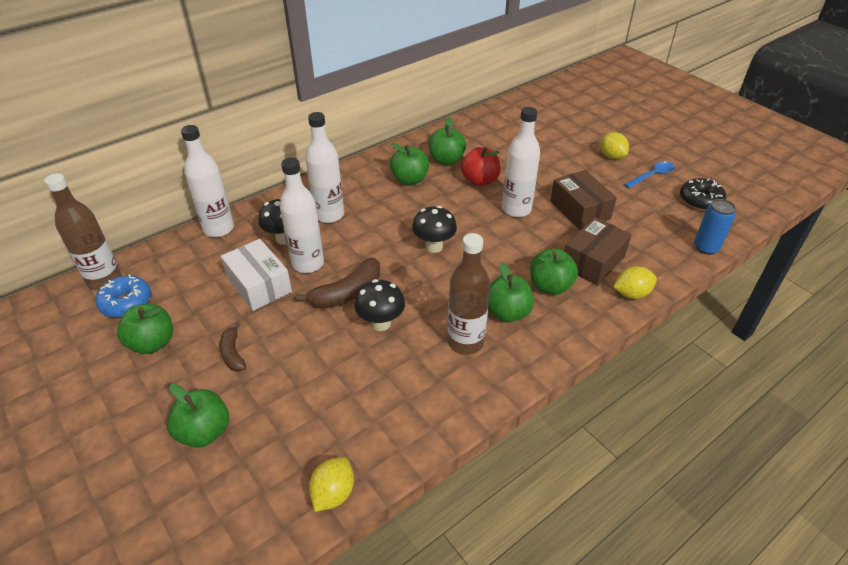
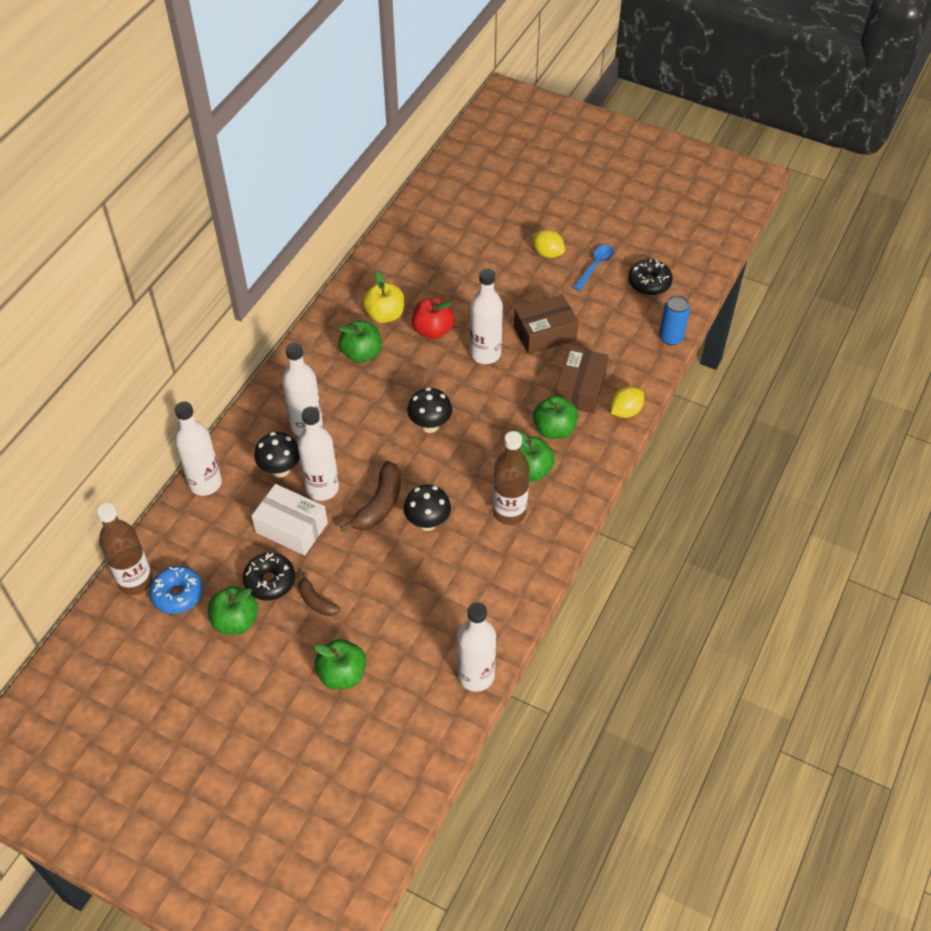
camera: 25 degrees left, 10 degrees up
(207, 321) = (270, 581): none -> black donut
(333, 493) = (476, 676): yellow lemon -> white bottle
(446, 160) = (385, 315): green apple -> yellow apple
(580, 210) = (544, 333): brown box -> brown box turned 60 degrees counterclockwise

